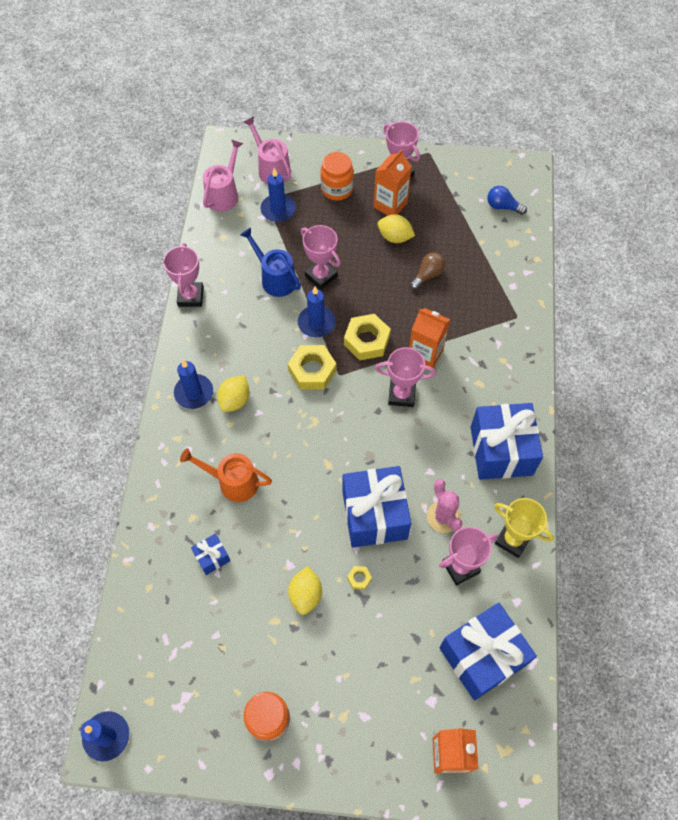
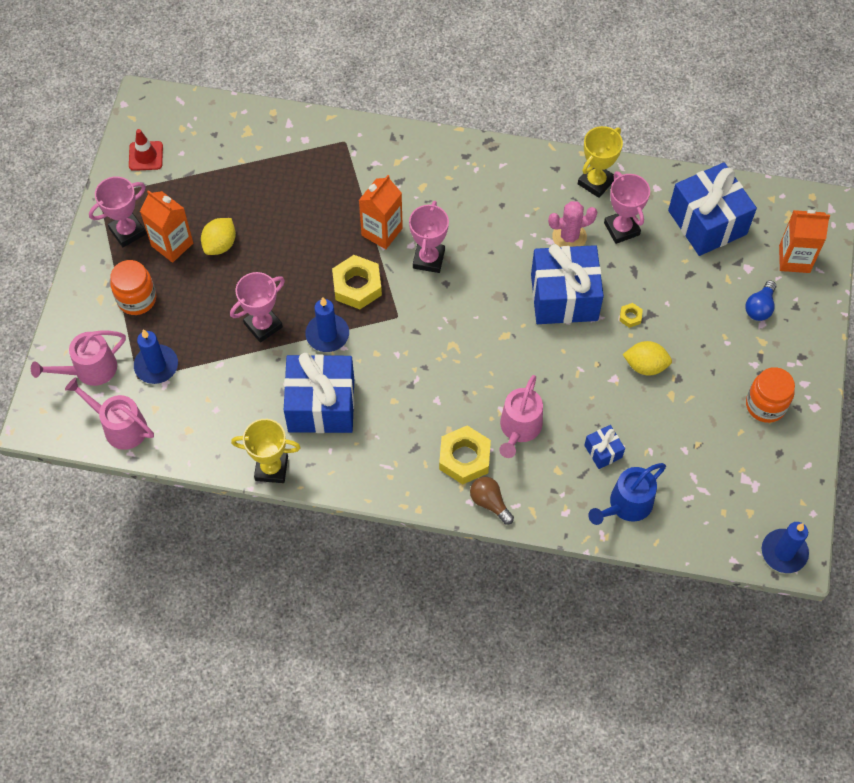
camera: 85 degrees left, 0 degrees up
(190, 296) = (271, 468): pink trophy -> yellow trophy
(194, 393) = (405, 466): blue candle -> none
(233, 482) = (519, 428): orange watering can -> pink watering can
(235, 400) = (419, 423): yellow lemon -> none
(275, 279) = (259, 374): blue watering can -> blue watering can (626, 505)
(312, 370) = (389, 343): yellow nut -> yellow nut (464, 458)
(427, 275) = (278, 218): brown light bulb -> brown light bulb (490, 502)
(473, 176) = (146, 156): none -> red traffic cone
(501, 451) = (501, 178): blue gift -> blue gift (321, 405)
(502, 206) = (195, 133): blue light bulb -> blue light bulb (759, 307)

